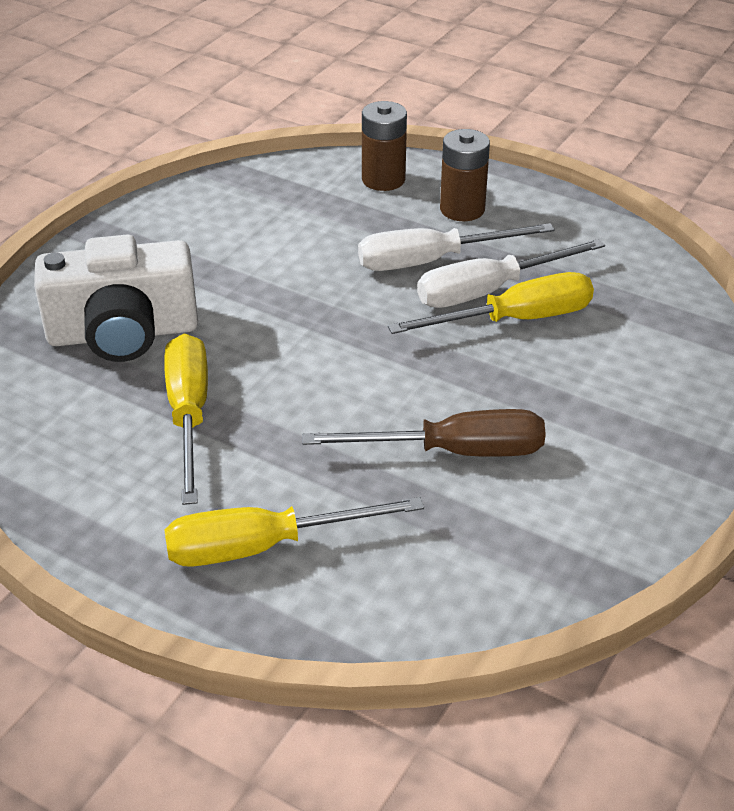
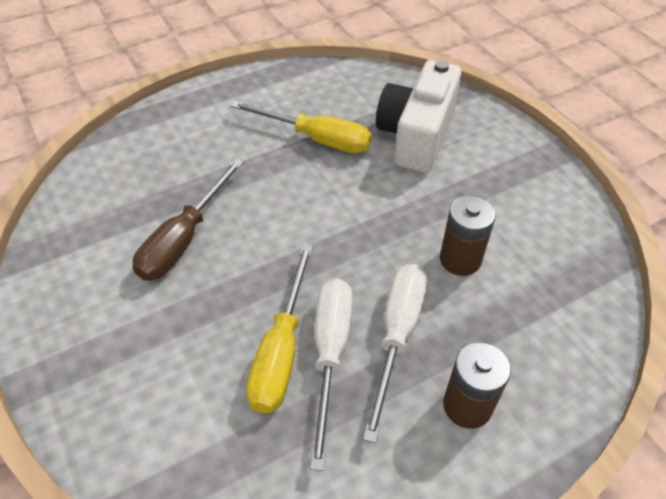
camera: 120 degrees right, 10 degrees up
(263, 546) = (192, 133): yellow screwdriver -> none
(383, 179) = (553, 367): brown battery -> brown battery (460, 259)

